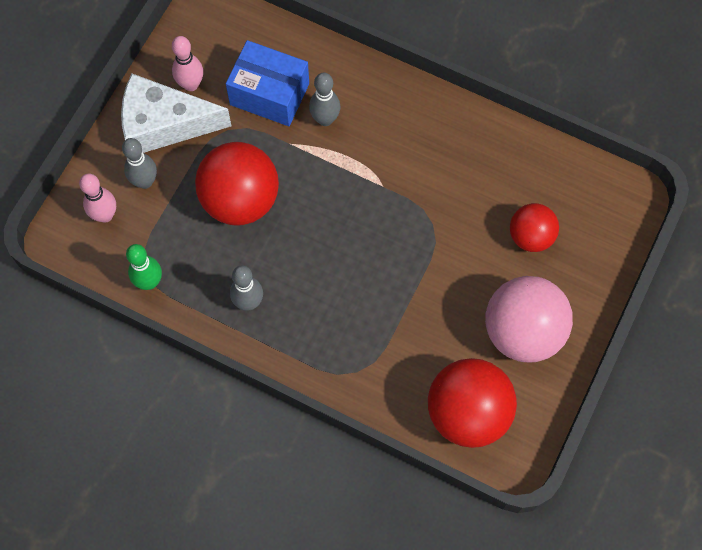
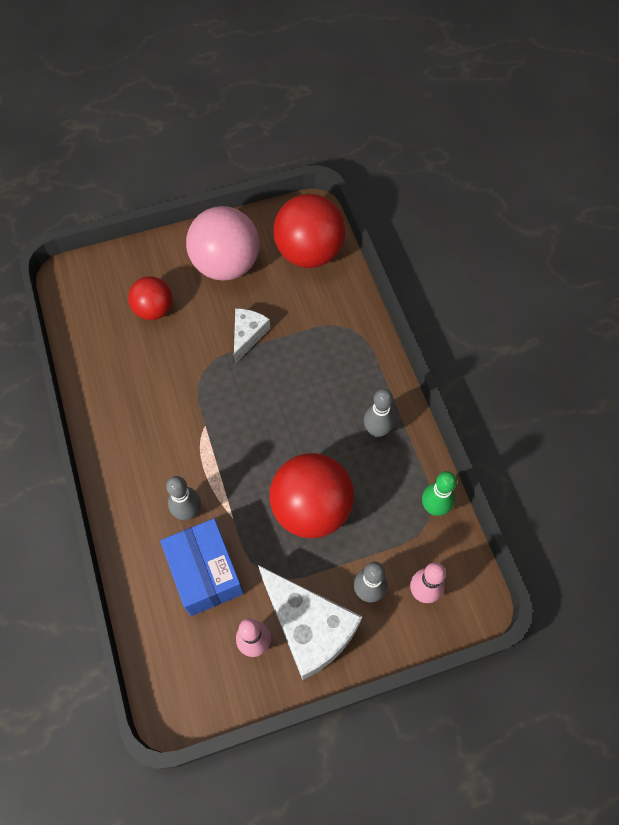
camera: 135 degrees left, 5 degrees down
(432, 286) = (248, 335): none -> white cheese

